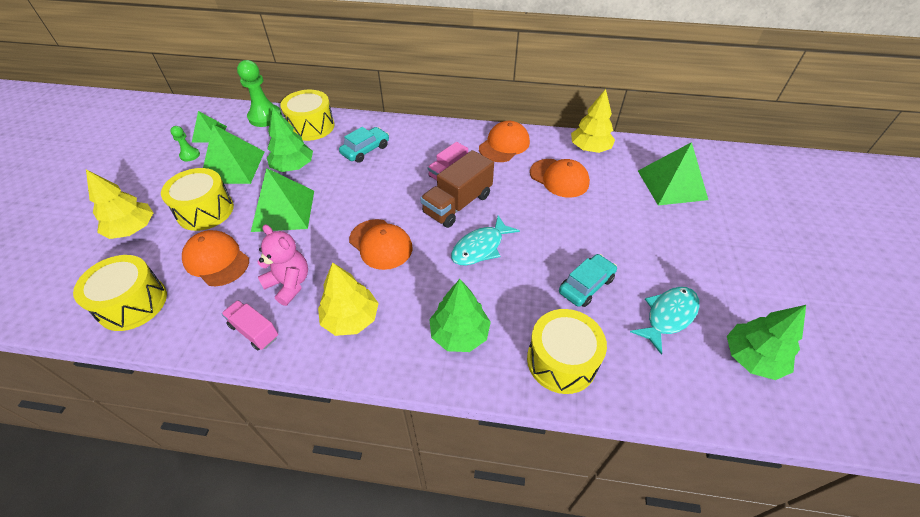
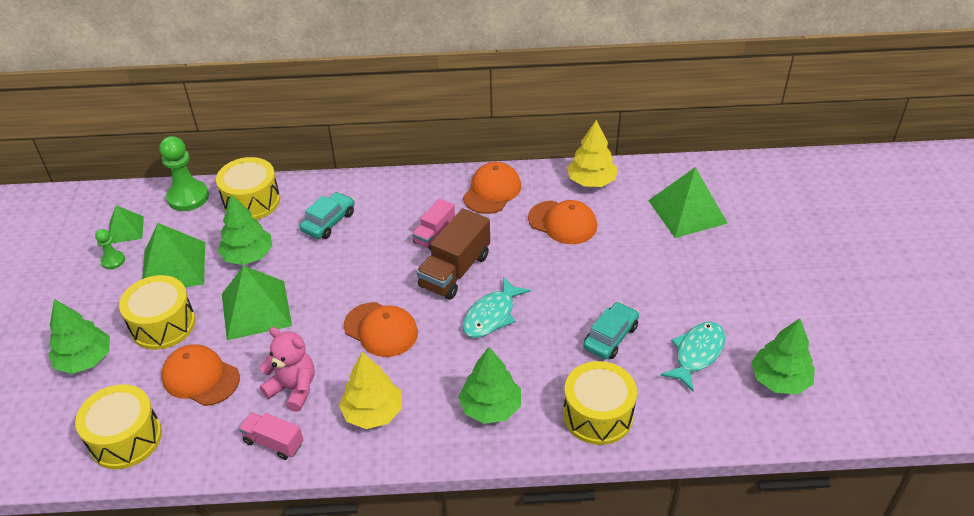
camera: 10 degrees left, 5 degrees down
(133, 229) = (85, 359): yellow tree -> green tree

